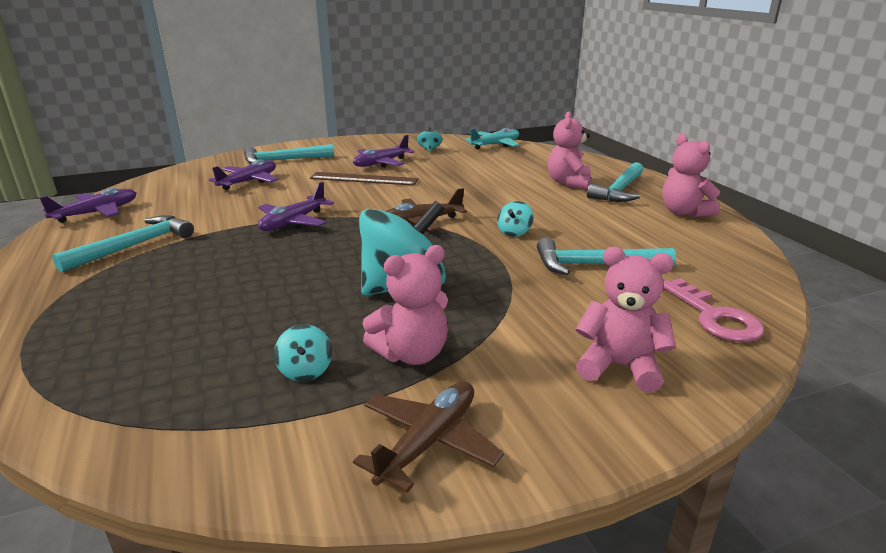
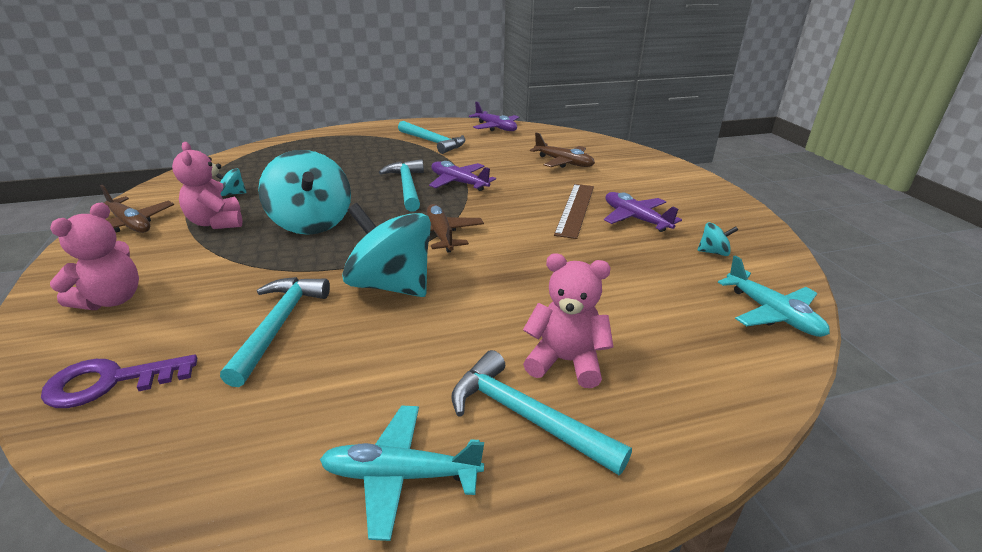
camera: 95 degrees right, 5 degrees up
(249, 181) = (563, 162): purple plane -> brown plane
(283, 160) = (632, 172): turquoise hammer -> turquoise hammer (407, 187)
(514, 232) = (391, 285): turquoise spinning top -> turquoise spinning top, size x2.37
(684, 212) = (400, 475): pink teddy bear -> turquoise plane
(714, 317) = (110, 382): pink key -> purple key

